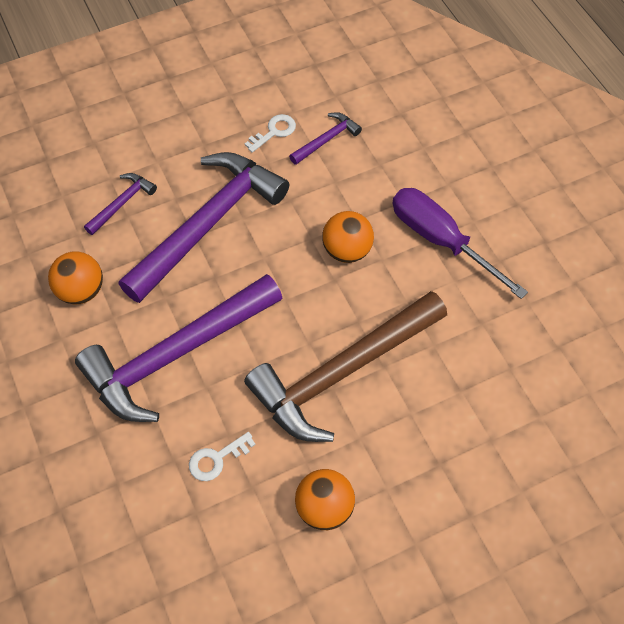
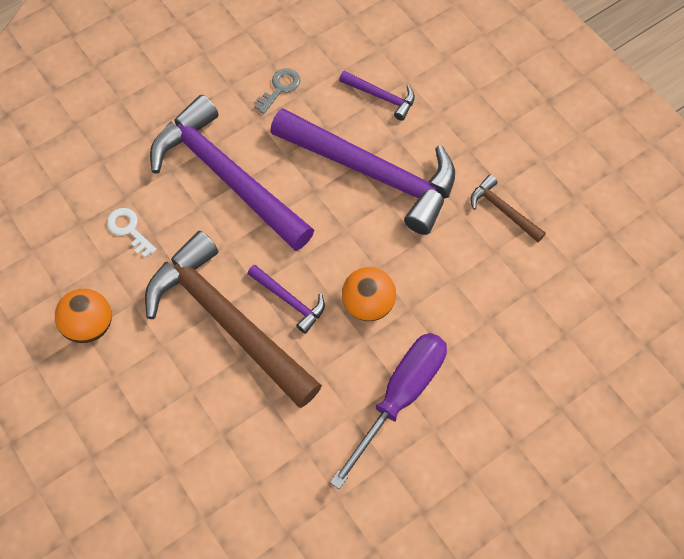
camera: 80 degrees right, 5 degrees up
(81, 291) = (280, 88): orange ball -> grey key
(274, 132) = (503, 210): white key -> brown hammer
(326, 139) = (506, 263): purple hammer -> purple hammer (289, 300)

